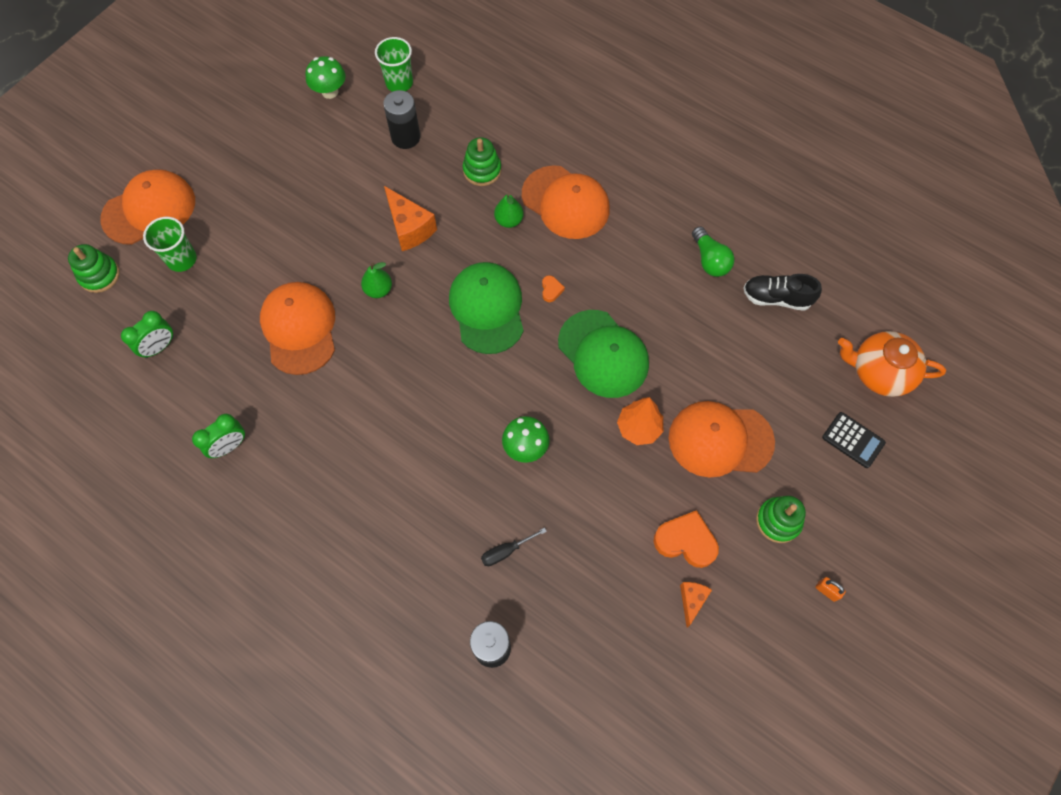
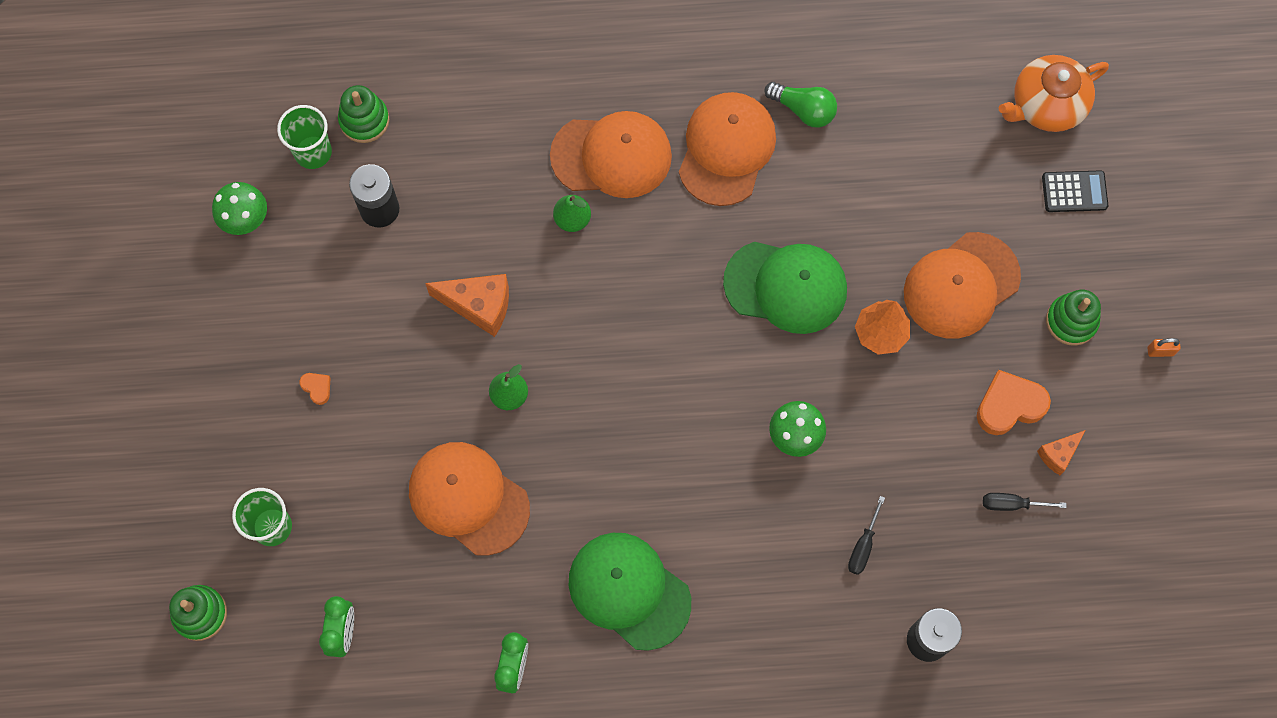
camera: 40 degrees left, 5 degrees up
(149, 209) = (180, 503): orange cap -> orange cap (726, 149)
(482, 170) = (495, 185): green stacking toy -> green stacking toy (364, 120)
(487, 309) = (635, 329): green cap -> green cap (629, 591)
(551, 290) = (680, 260): orange heart -> orange heart (317, 388)
(630, 607) = (1012, 504): none -> black screwdriver
(692, 601) = (1058, 454): orange cheese -> orange cheese turned 105 degrees counterclockwise
(776, 298) = (897, 102): black shoe -> none

